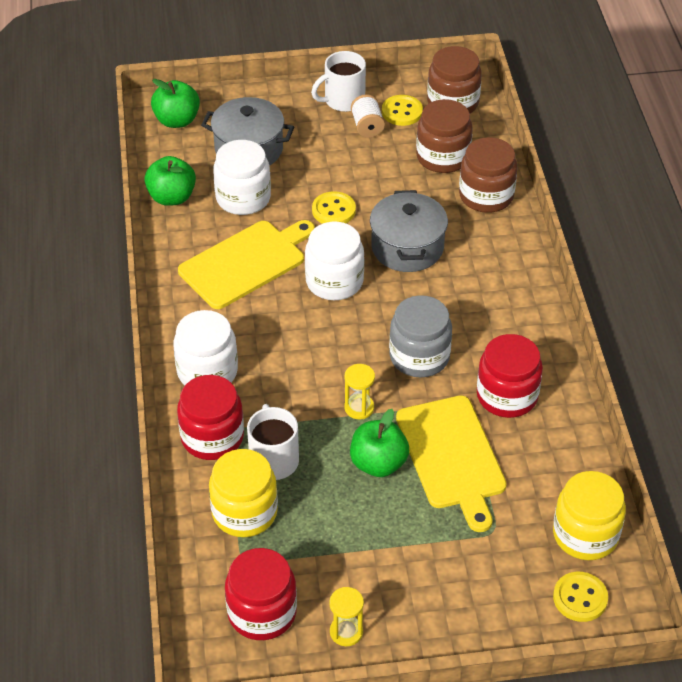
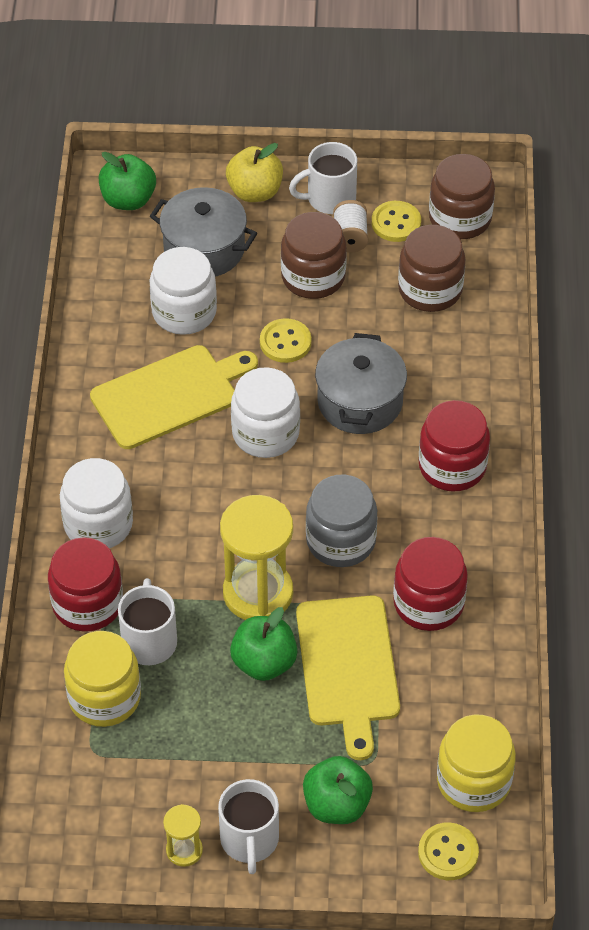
camera: 10 degrees right, 5 degrees up
(172, 197) = (102, 300): green apple -> green apple (337, 805)
(262, 612) = (99, 814): red jar -> red jar (452, 466)
(280, 102) = (255, 192): none -> yellow apple
(359, 408) = (258, 593): yellow hourglass -> yellow hourglass, size x2.07
(402, 614) = (249, 840): none -> white mug
(486, 195) = (469, 347): brown jar -> brown jar (313, 277)

